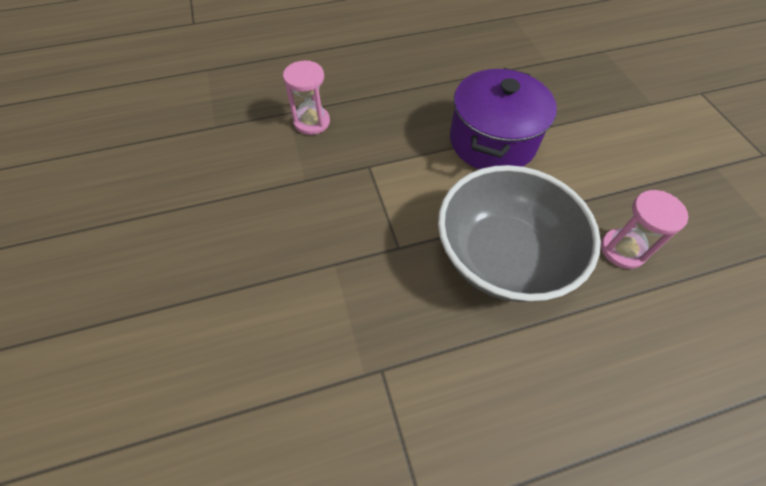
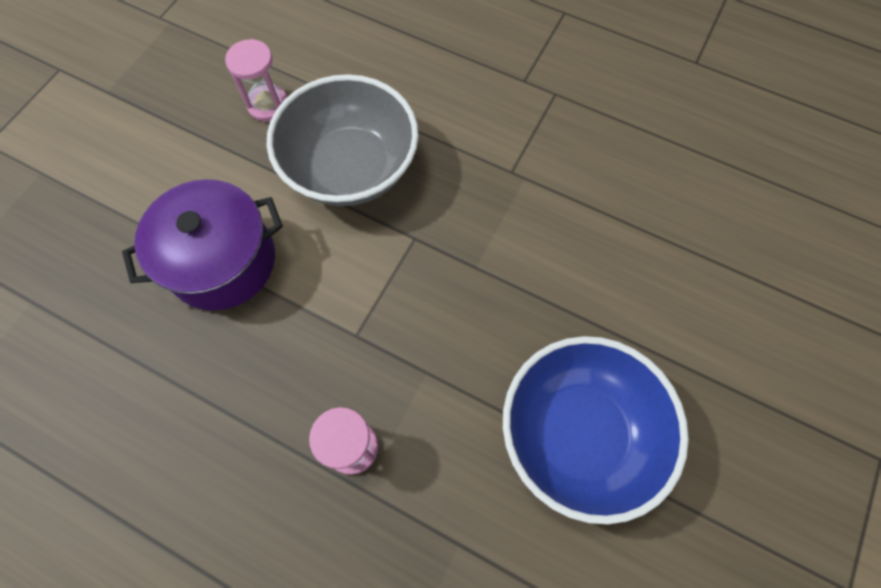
camera: 135 degrees left, 10 degrees up
(175, 218) = (578, 434): none -> blue bowl

